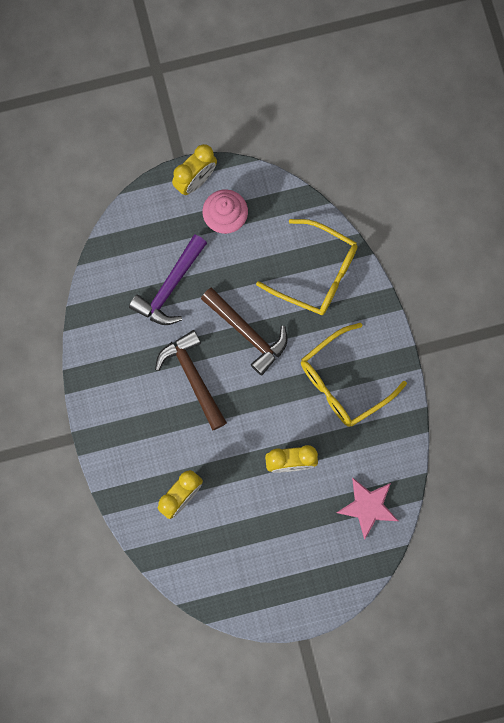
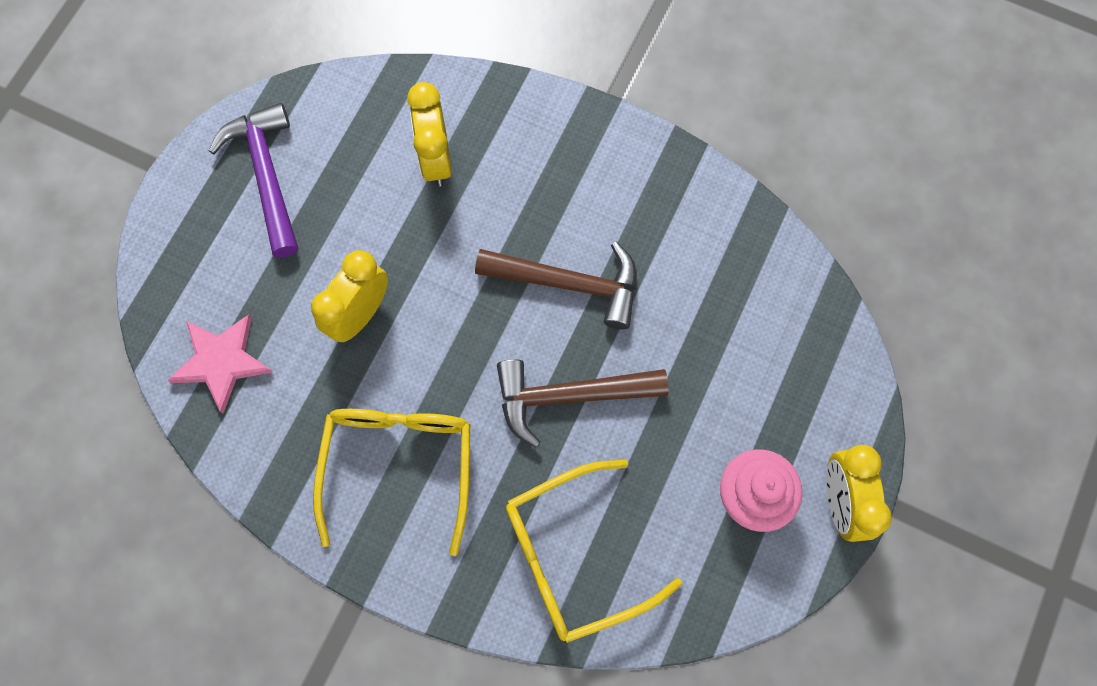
camera: 130 degrees right, 5 degrees down
(170, 287) = (713, 348): purple hammer -> purple hammer (267, 175)

